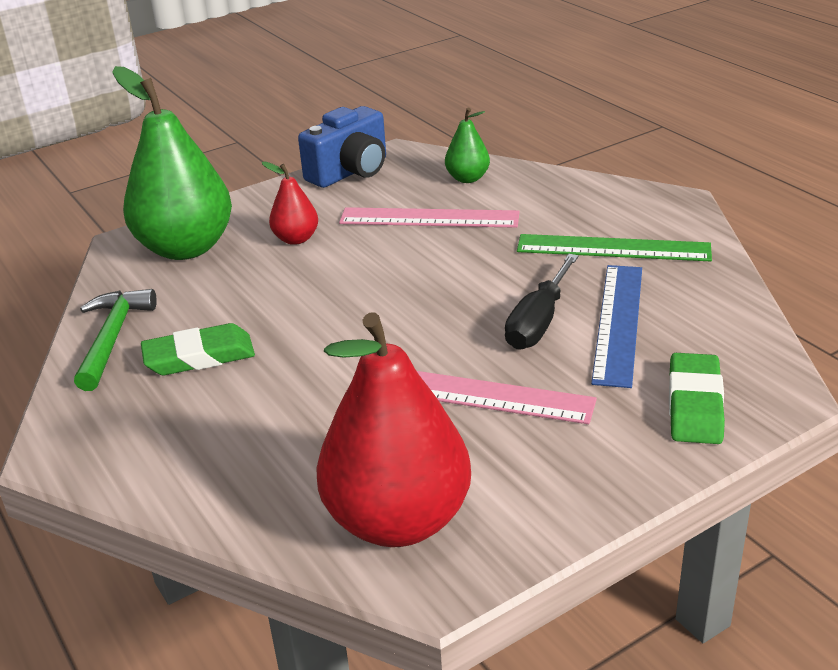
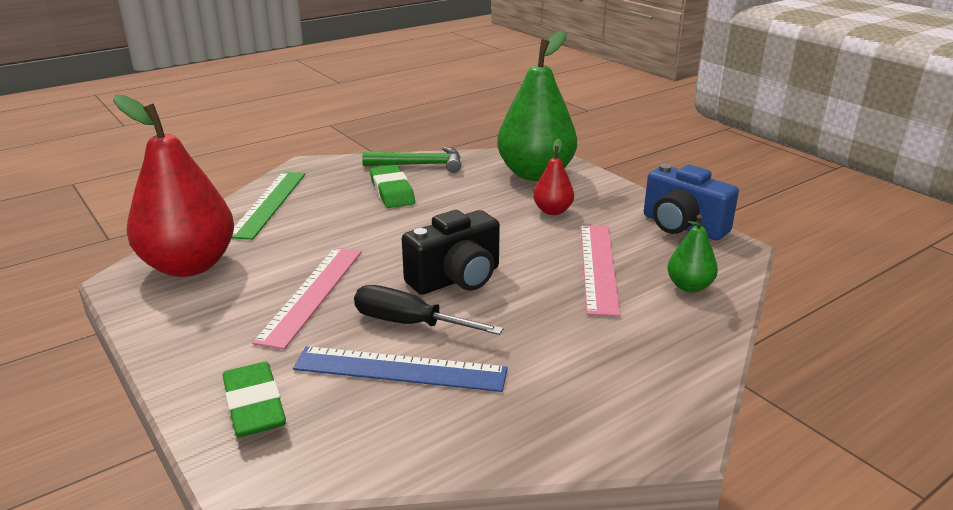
camera: 85 degrees right, 5 degrees down
(448, 297) = (456, 279): none -> black camera
(613, 248) = (547, 375): green ruler -> green ruler (268, 203)
(694, 405) = (254, 405): green eraser -> green eraser turned 60 degrees clockwise

